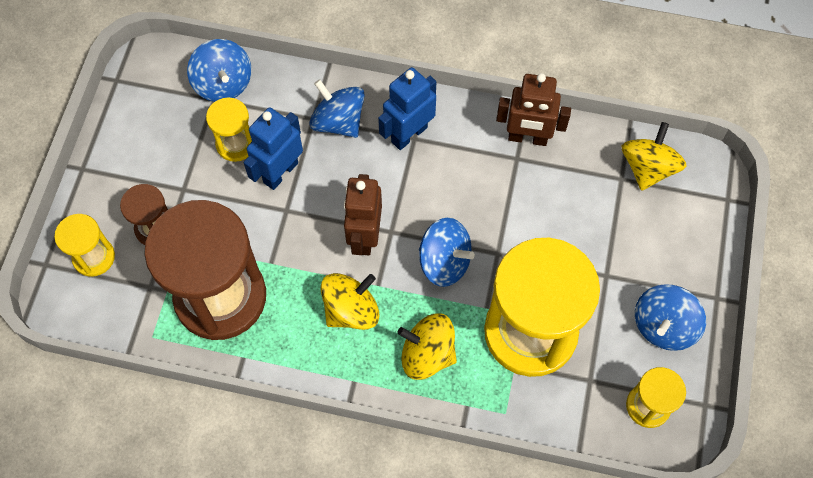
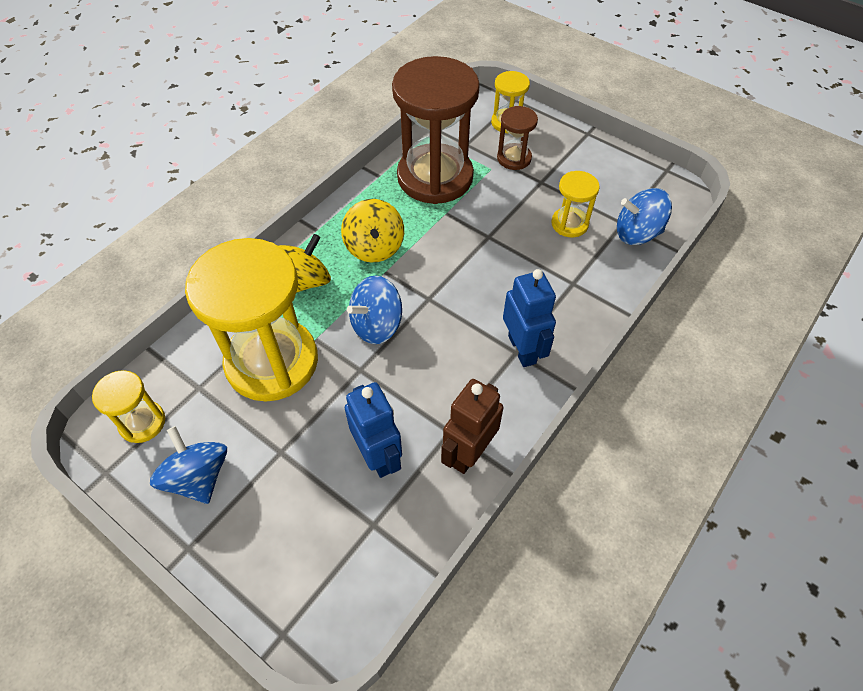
camera: 115 degrees right, 10 degrees down
(280, 172) = (527, 243): blue robot -> blue robot (378, 456)
(338, 122) = (561, 300): blue spinning top -> none
(364, 236) = (434, 278): brown robot -> none
(647, 168) = (370, 561): yellow spinning top -> none

